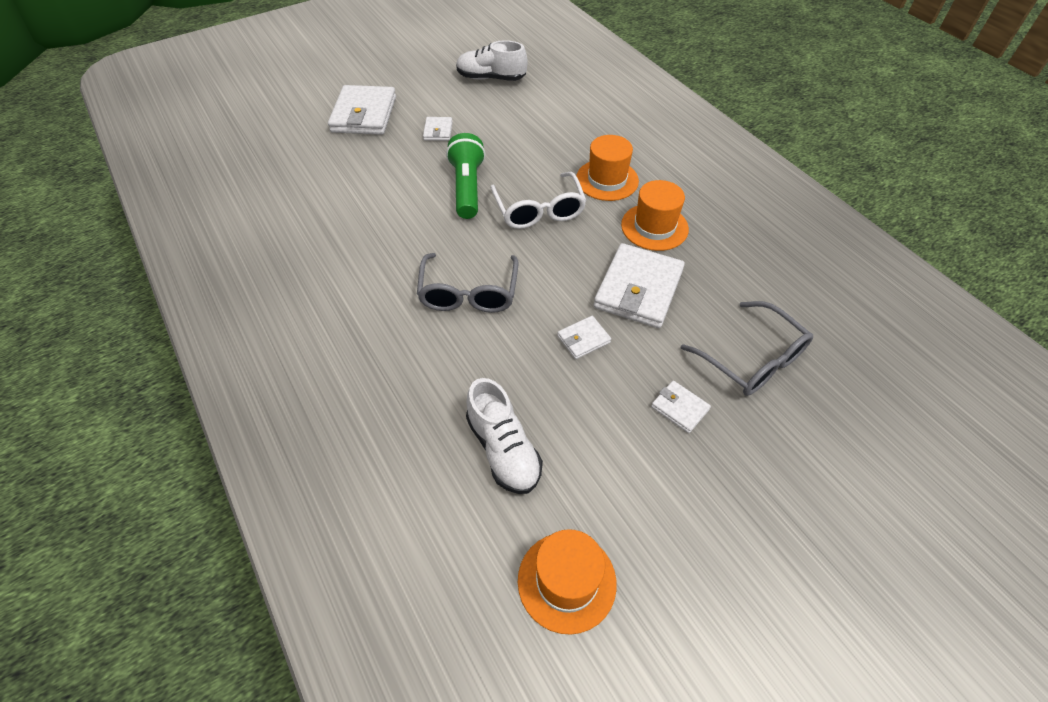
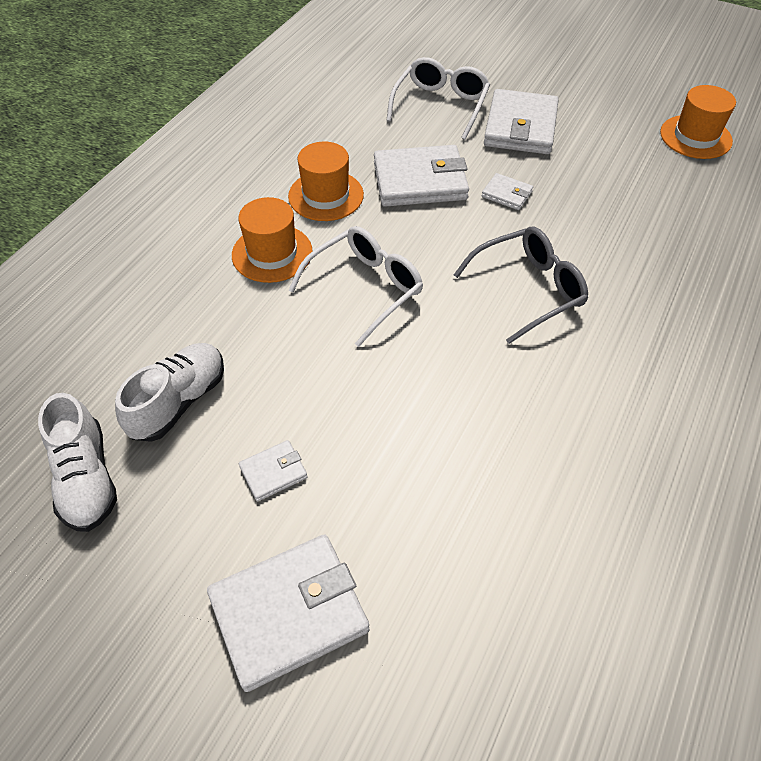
camera: 120 degrees left, 0 degrees up
(467, 188) = (374, 372): green flashlight -> none
(503, 449) = (649, 198): white shoe -> white shoe (179, 402)
(679, 408) = (520, 127): white wallet -> white wallet, size x2.10
(752, 360) = (440, 105): grey glasses -> white glasses

